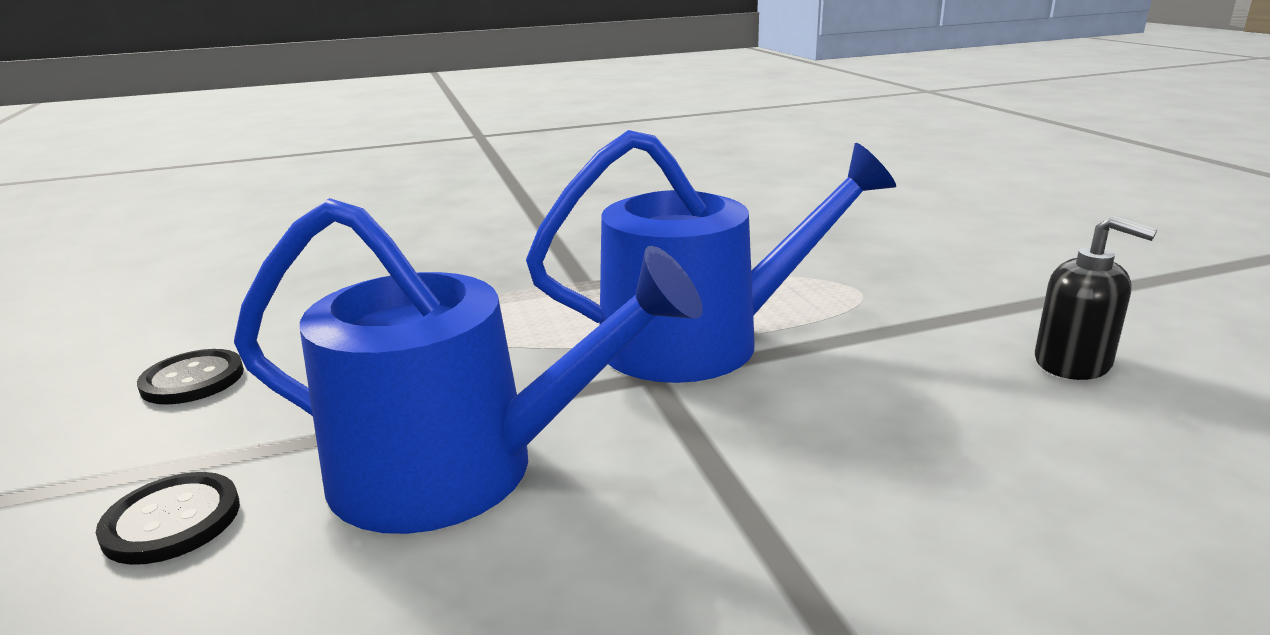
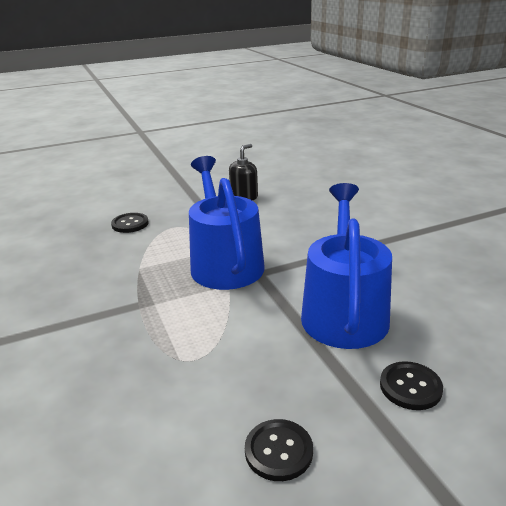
camera: 95 degrees left, 5 degrees up
(863, 255) = (130, 224): none -> black button

